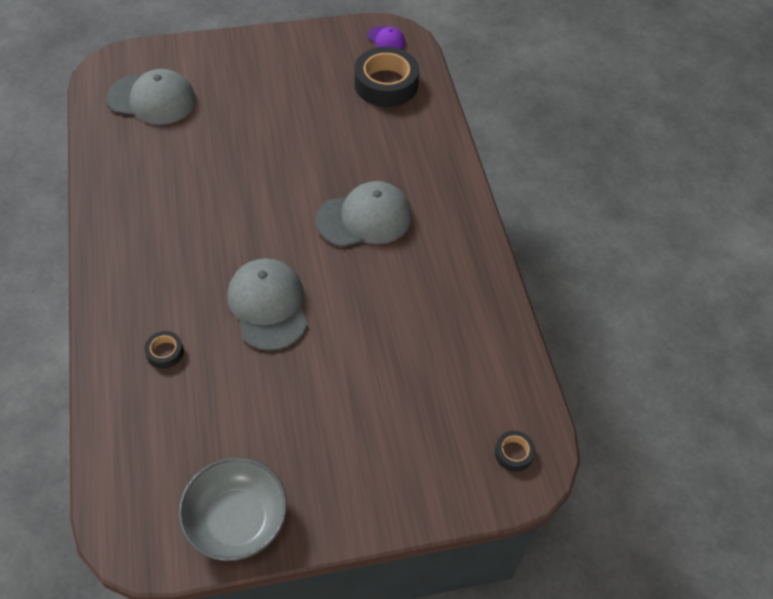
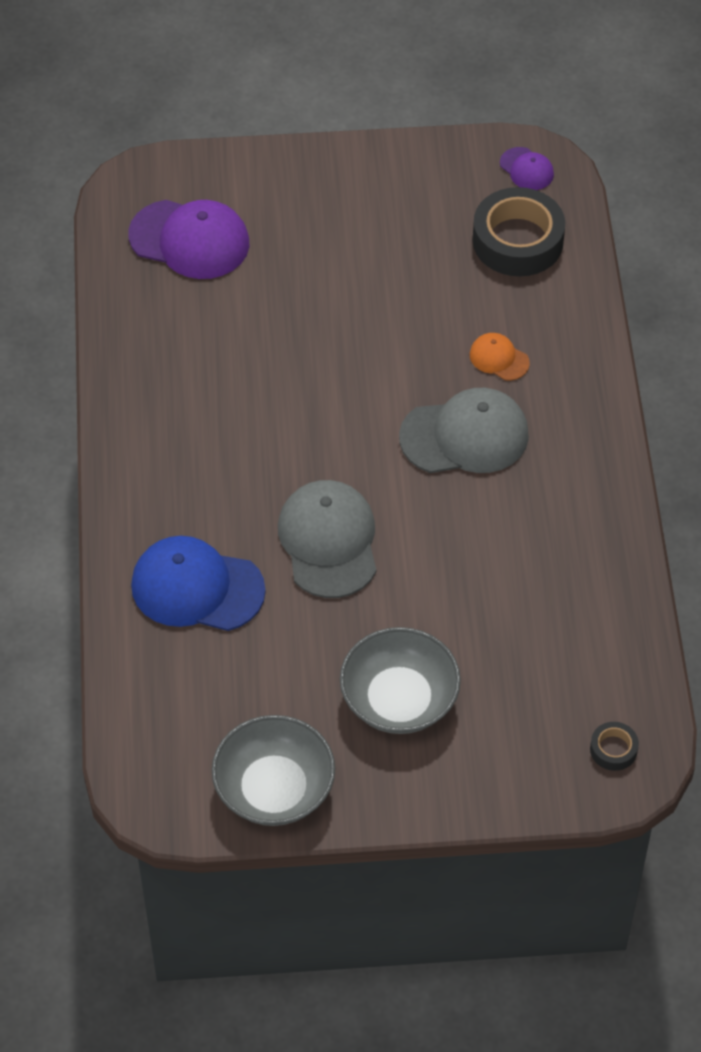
camera: 10 degrees right, 0 degrees up
(152, 99) = (189, 240): grey cap -> purple cap
(165, 352) = (197, 588): black tape -> blue cap
(335, 429) = (399, 699): none -> grey bowl
(383, 162) = (499, 358): none -> orange cap

